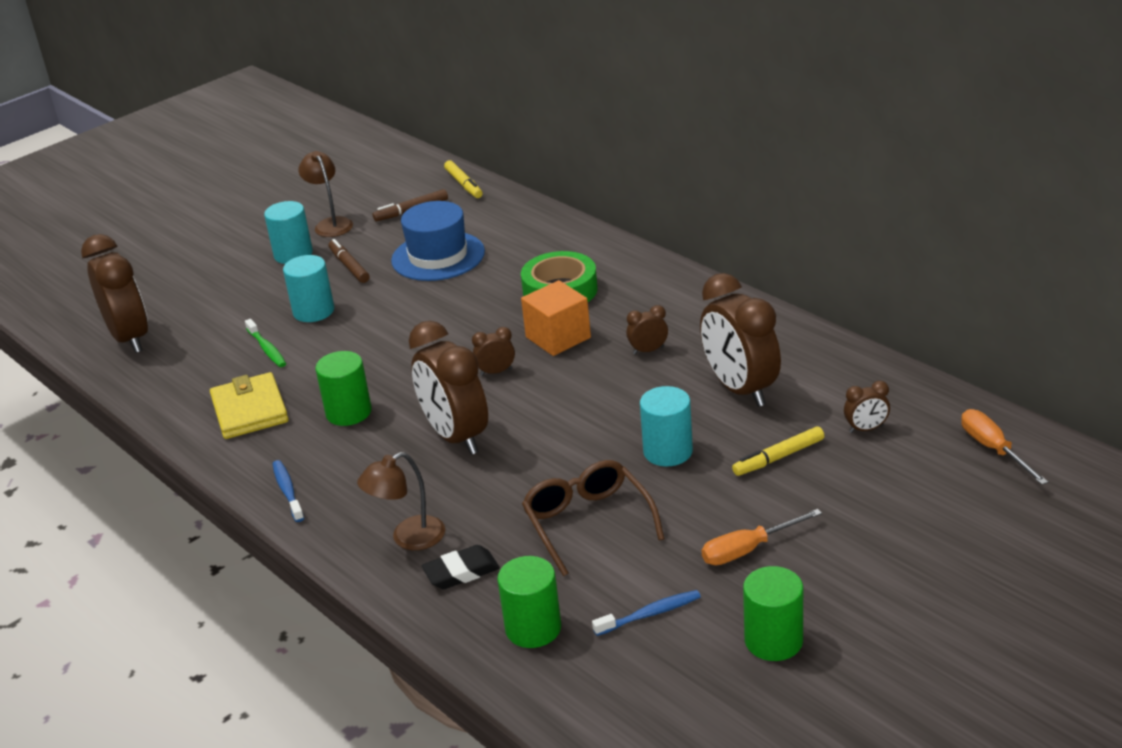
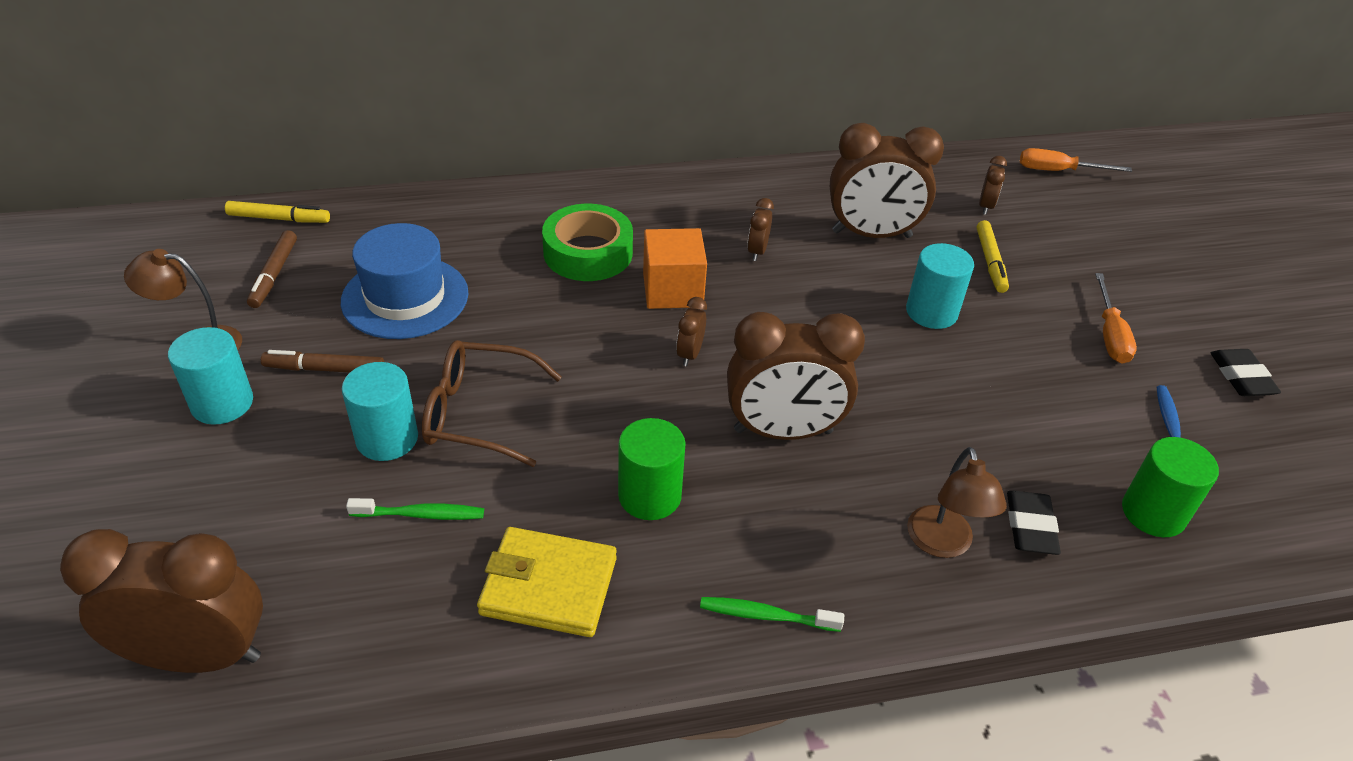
camera: 65 degrees left, 10 degrees up
(288, 491) = (766, 615): blue toothbrush -> green toothbrush
(588, 523) = (1007, 406): brown glasses -> brown glasses (479, 413)
(773, 641) = (1241, 377): green cylinder -> black eraser

